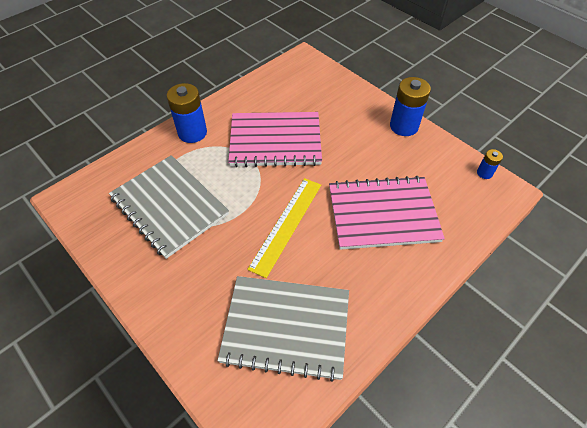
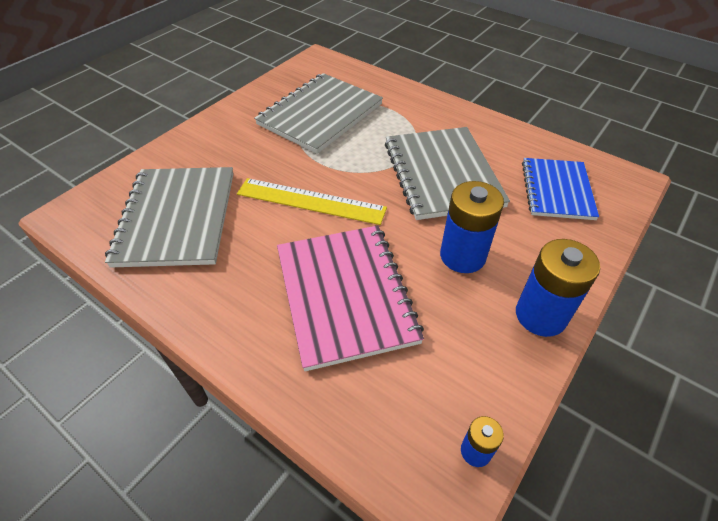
camera: 80 degrees right, 5 degrees down
(192, 133) = (427, 109): blue battery -> blue battery (462, 256)
(275, 141) = (442, 174): pink notebook -> grey notebook
(306, 90) = (557, 190): none -> blue notebook

